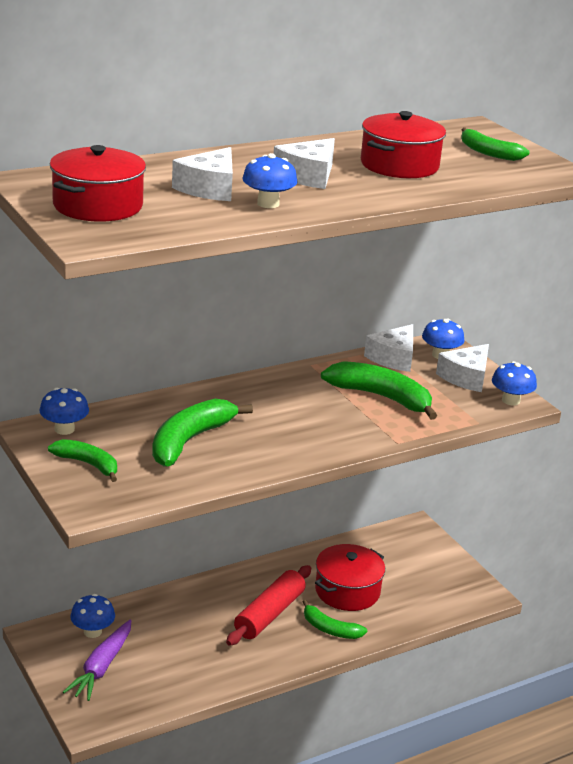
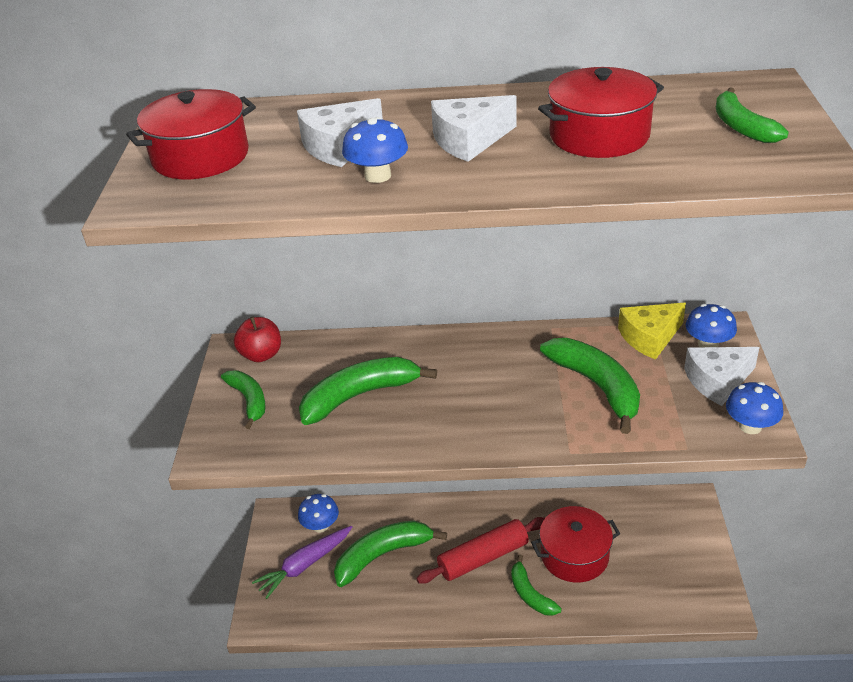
camera: 35 degrees right, 10 degrees up
(64, 429) = (261, 355): blue mushroom -> red apple
(174, 638) = (383, 555): none -> green banana
(393, 358) = (649, 337): white cheese -> yellow cheese

